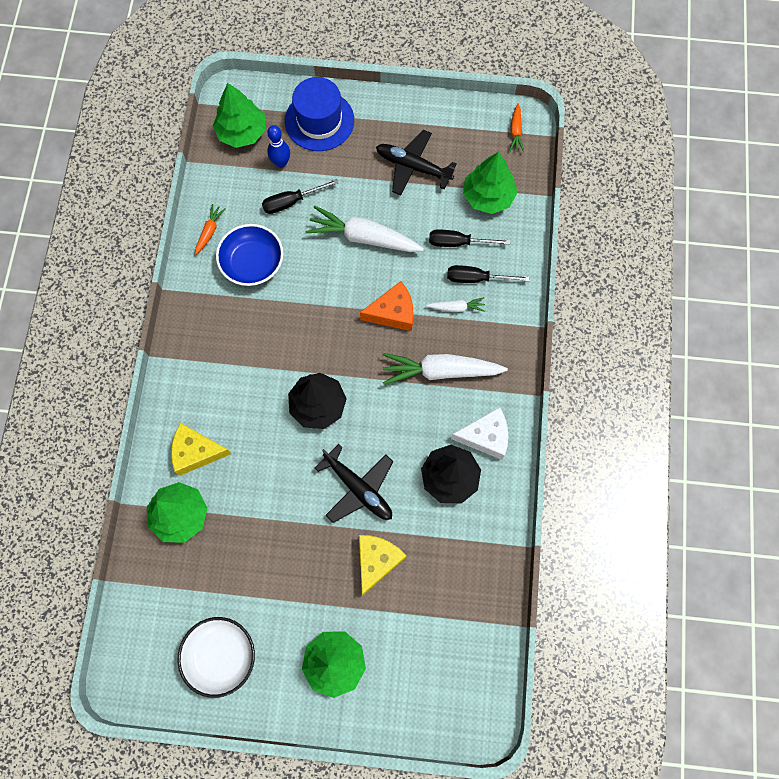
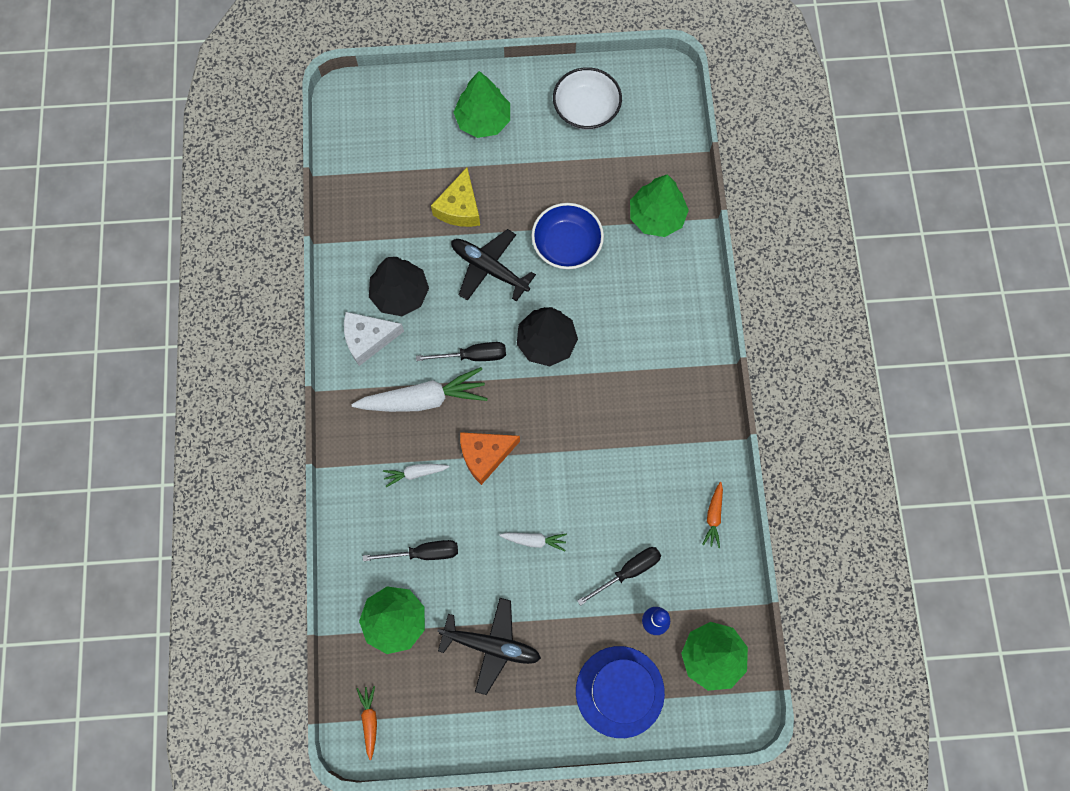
camera: 170 degrees right, 0 degrees up
(196, 452) = (658, 276): yellow cheese -> none
(252, 263) = (654, 486): blue bowl -> blue bowl (567, 245)
(363, 237) = (534, 540): white carrot -> white carrot, size x0.48
(476, 278) = (397, 512): black screwdriver -> black screwdriver (473, 356)

